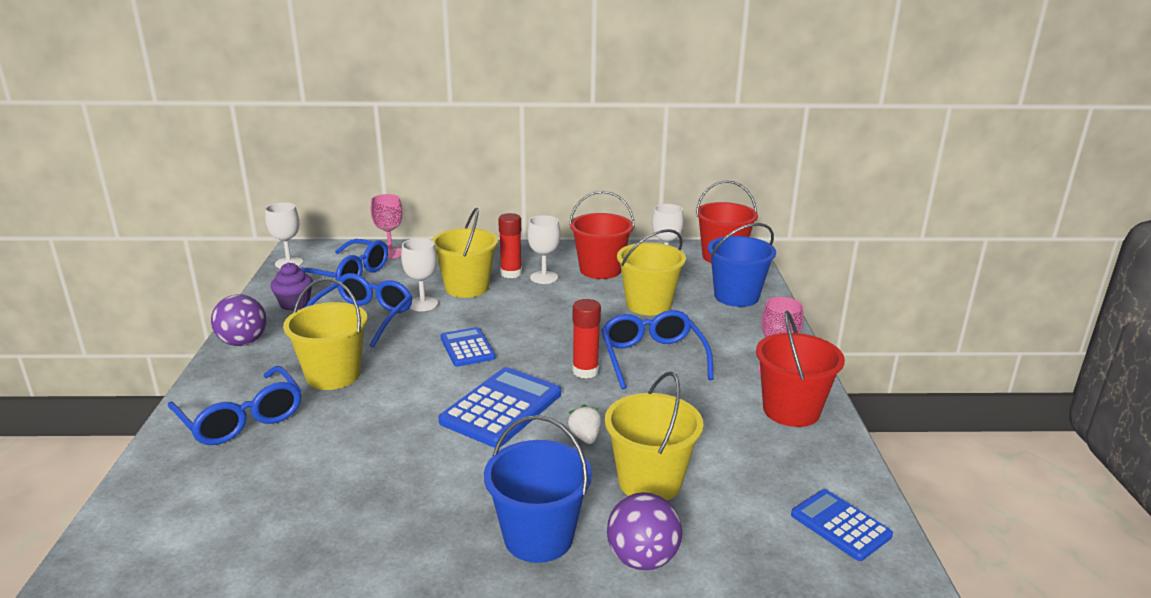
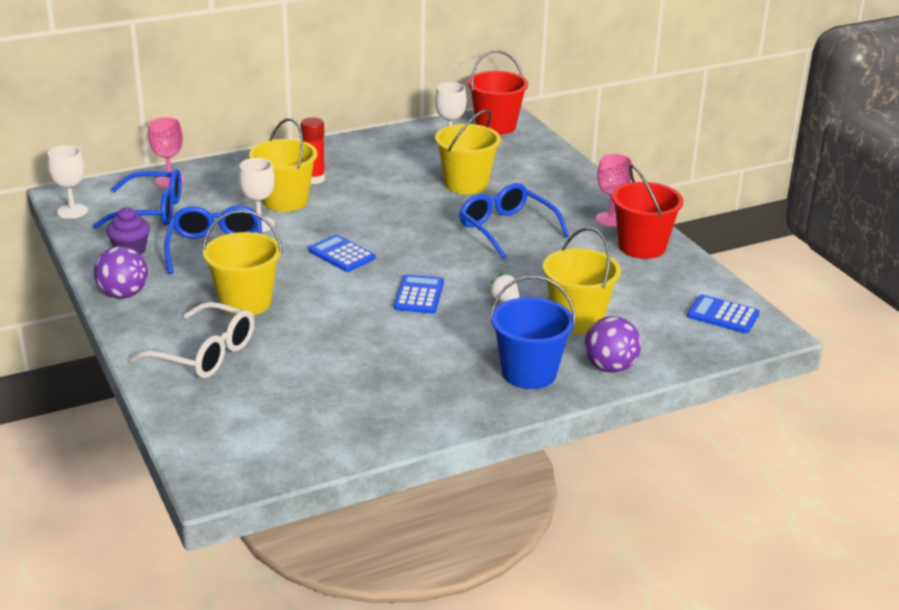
camera: 25 degrees left, 5 degrees up
(242, 419) = (205, 354): blue glasses -> white glasses
(501, 408) = (419, 295): blue calculator -> blue calculator, size x0.62
(544, 277) = (349, 177): white goblet -> none
(585, 371) = (461, 252): red glue stick -> none
(600, 270) = (395, 159): red bucket -> none
(736, 296) = (535, 162): blue bucket -> none

